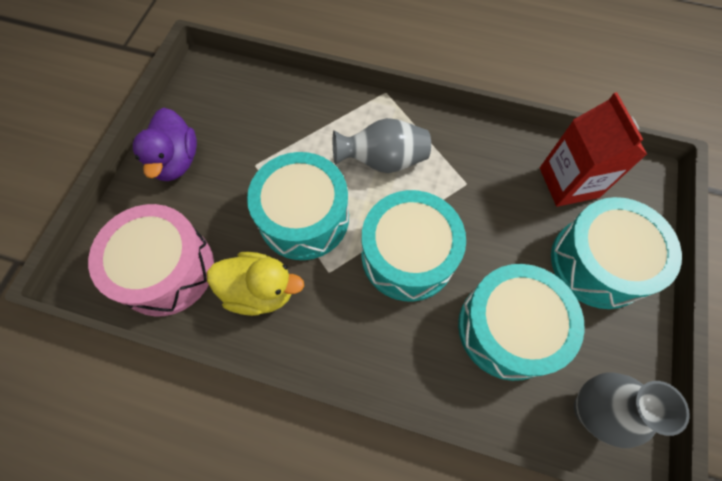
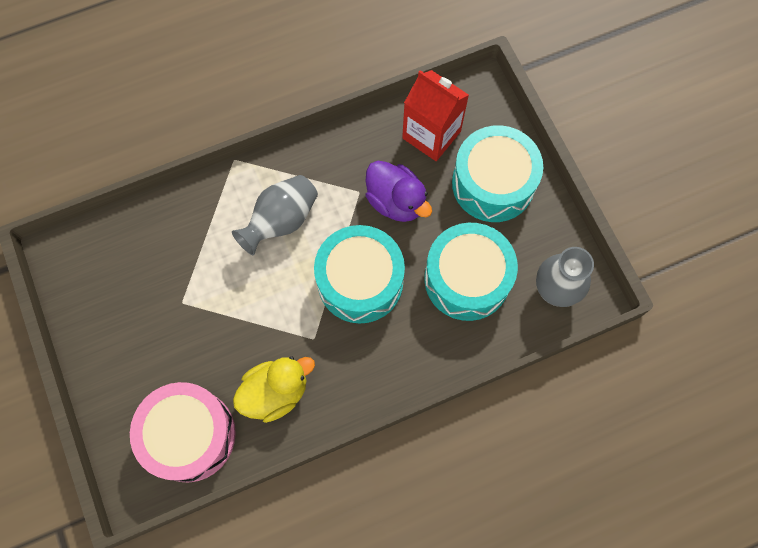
camera: 40 degrees left, 5 degrees up
(176, 161) = (113, 350): purple duck -> purple duck (396, 201)
(304, 217) = (259, 313): turquoise drum -> none

